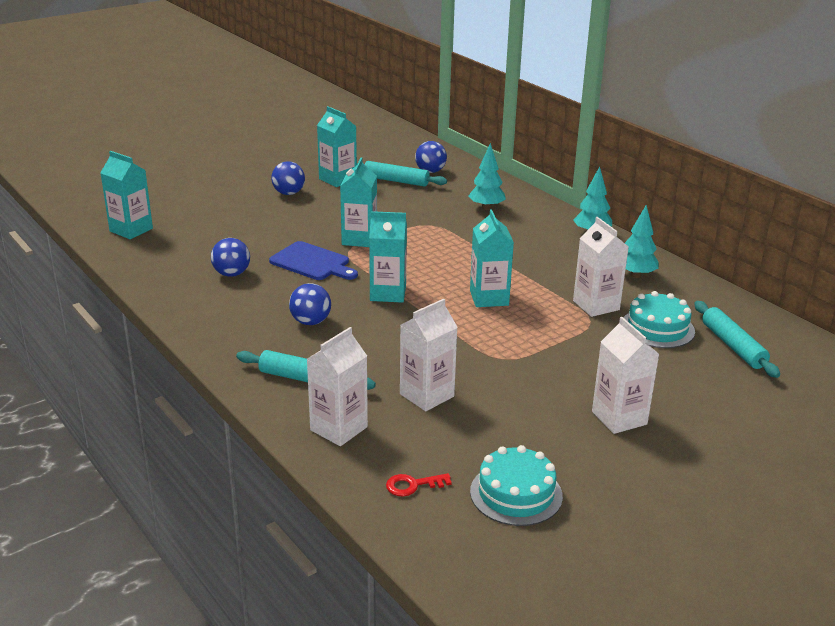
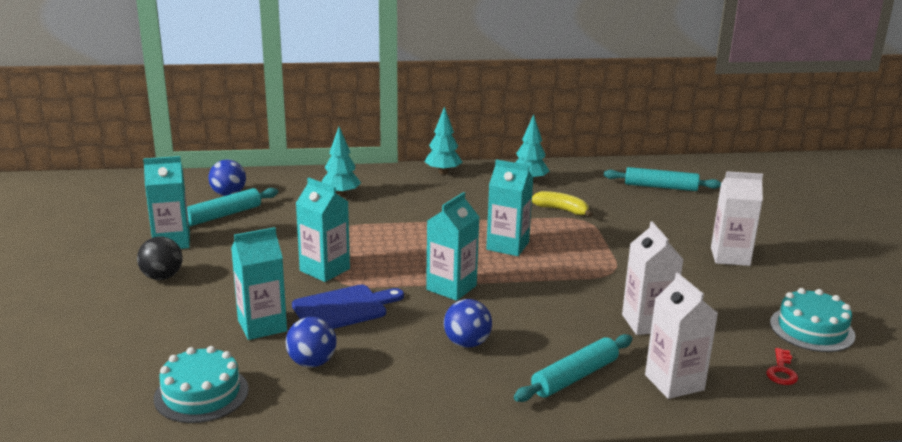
camera: 60 degrees left, 5 degrees down
(131, 230) = (101, 407): turquoise carton -> turquoise carton (262, 326)
(289, 193) = (162, 277): blue ball -> black ball
(596, 305) = (561, 210): white carton -> yellow banana
(657, 328) = (615, 201): turquoise cake -> turquoise cake (201, 393)

